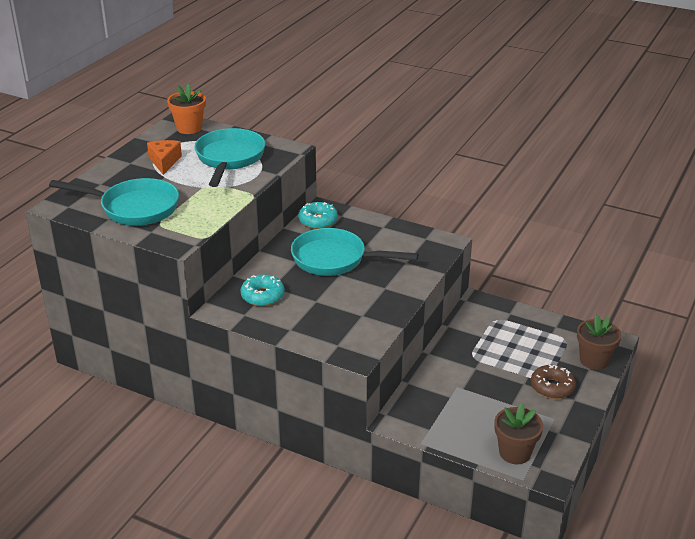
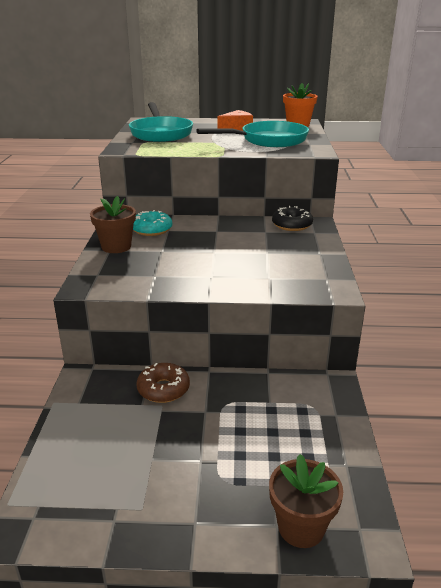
camera: 65 degrees right, 5 degrees down
(318, 221) = (292, 225): turquoise donut -> black donut
(335, 259) = (236, 244): turquoise pan -> none
(515, 453) = (58, 484): brown flower pot -> brown flower pot (116, 247)
(552, 387) = (208, 491): brown donut -> brown donut (163, 389)

